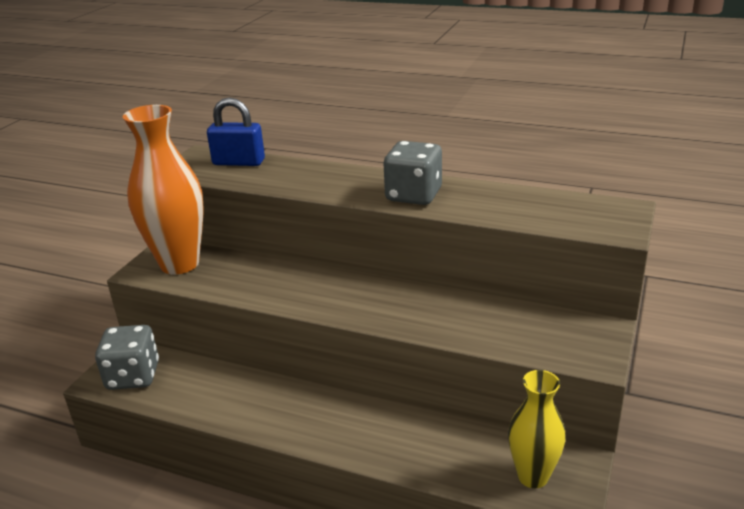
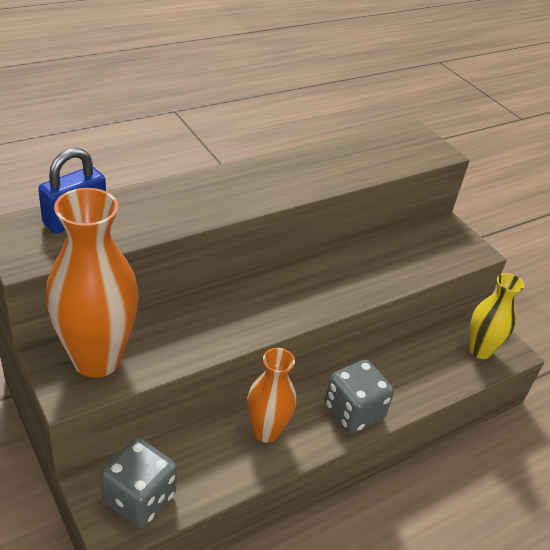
camera: 60 degrees left, 10 degrees up
(255, 397) = (266, 431): none -> orange vase
(413, 195) = (285, 182): grey dice -> grey dice (353, 412)

